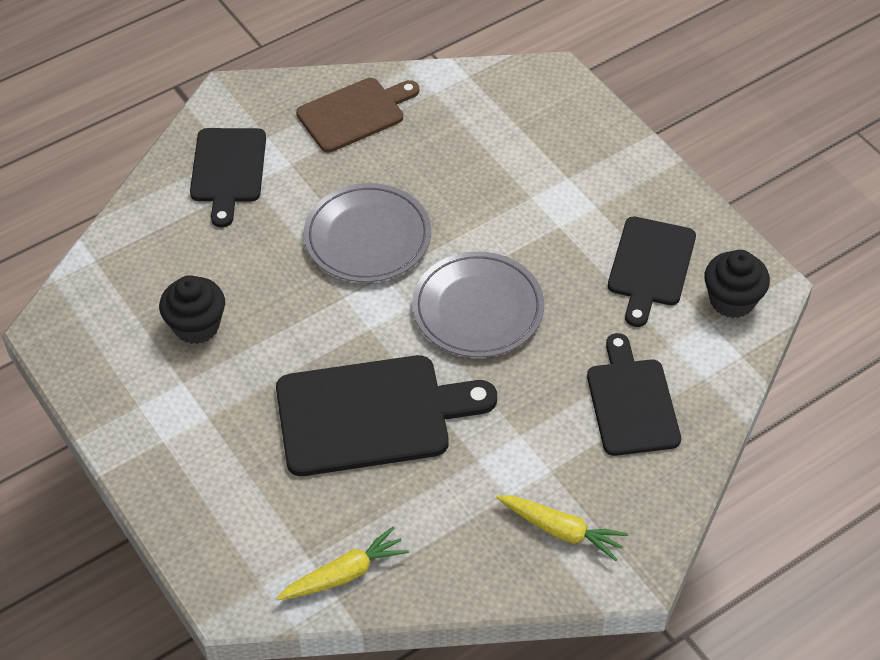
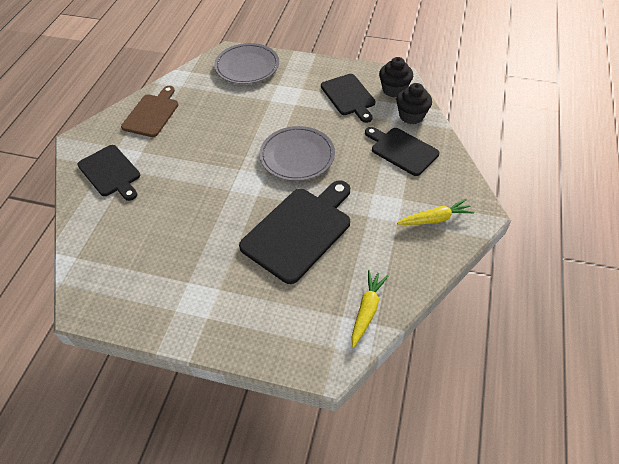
camera: 40 degrees left, 0 degrees up
(196, 326) = (167, 251): black cupcake -> black cupcake (411, 116)
(367, 237) = (214, 159): grey plate -> grey plate (247, 66)

